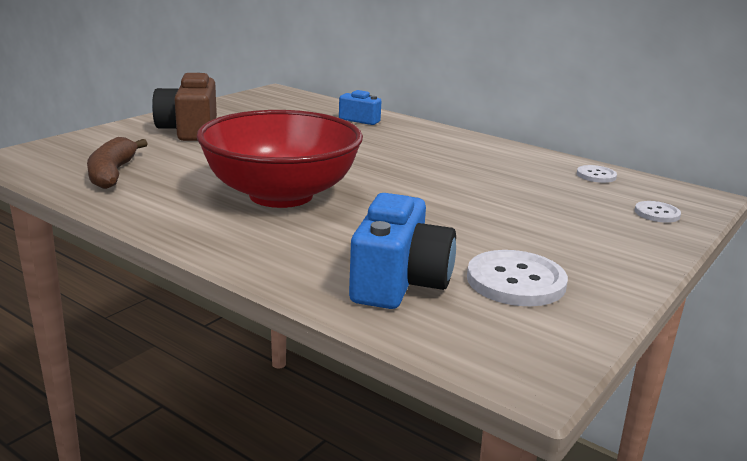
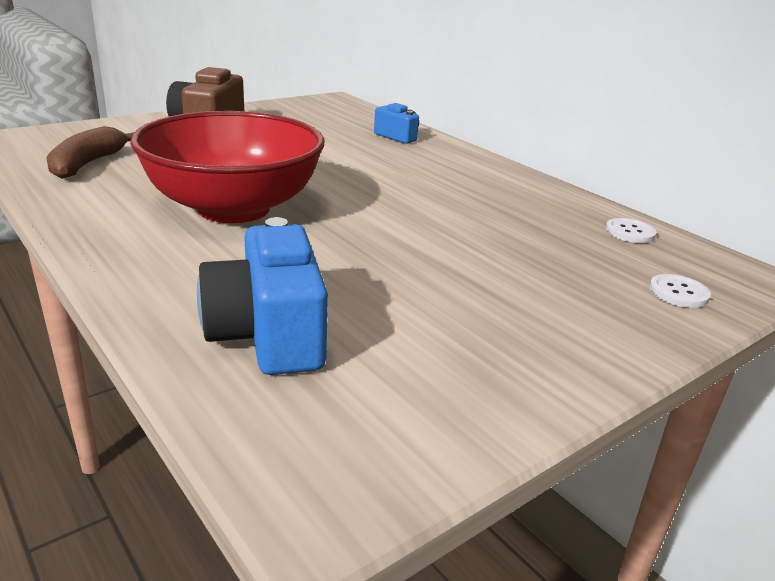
camera: 15 degrees right, 5 degrees up
(399, 283) = (268, 335): blue camera -> blue camera turned 135 degrees clockwise
(516, 281) = (416, 357): white button -> none

